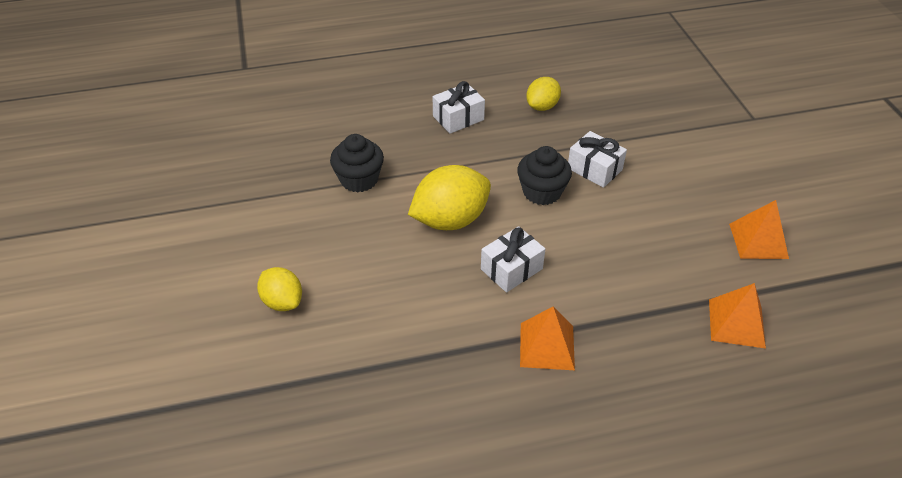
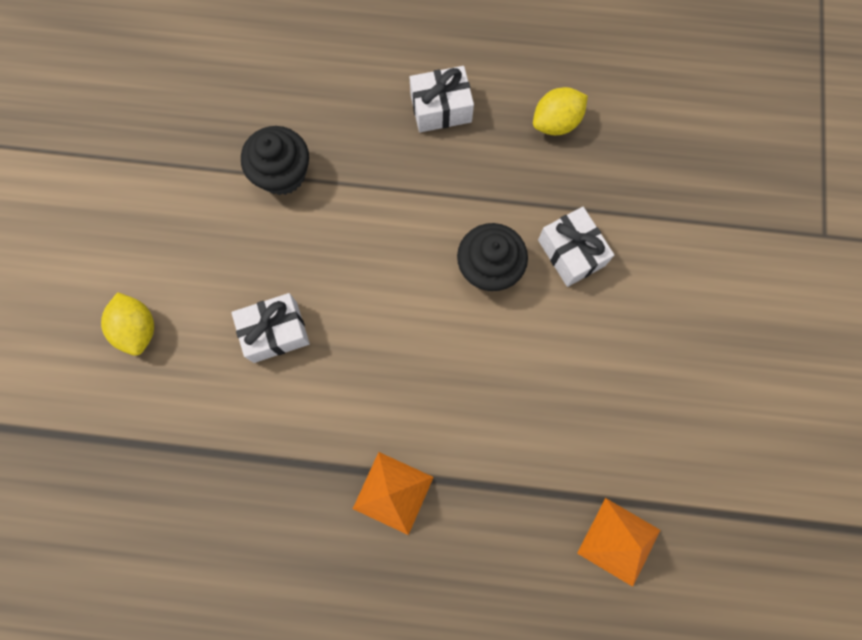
camera: 20 degrees right, 30 degrees up
(450, 220) = (363, 274): yellow lemon -> none
(511, 269) = (401, 372): white gift -> white gift (275, 332)
(758, 241) = (712, 435): orange pyramid -> none

